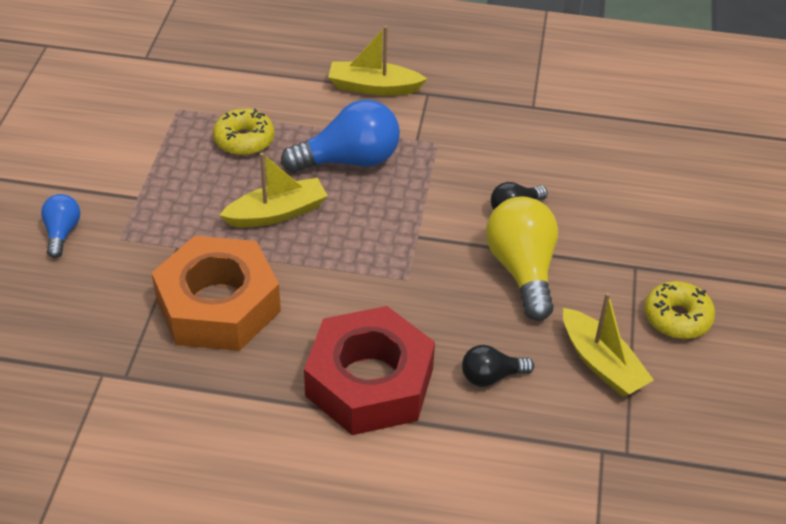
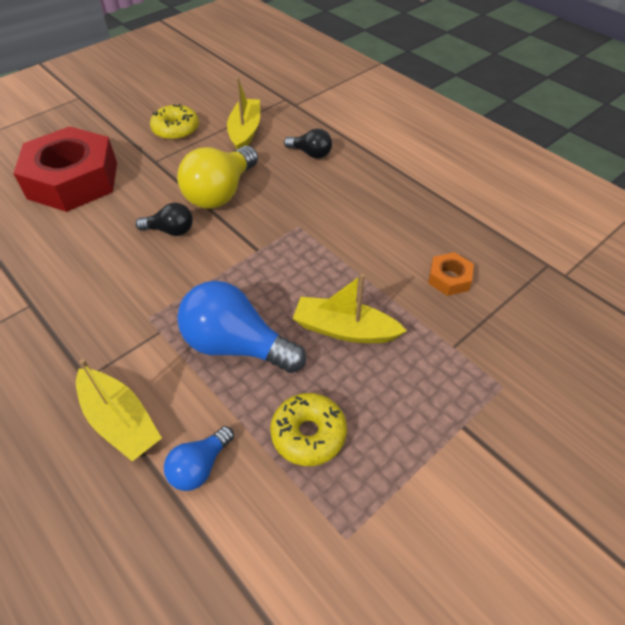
camera: 140 degrees left, 5 degrees up
(62, 233) = (560, 426): blue light bulb -> blue light bulb (200, 466)
(218, 305) = (449, 278): orange nut -> orange nut, size x0.42
(369, 382) = (383, 184): red nut -> red nut (73, 180)

